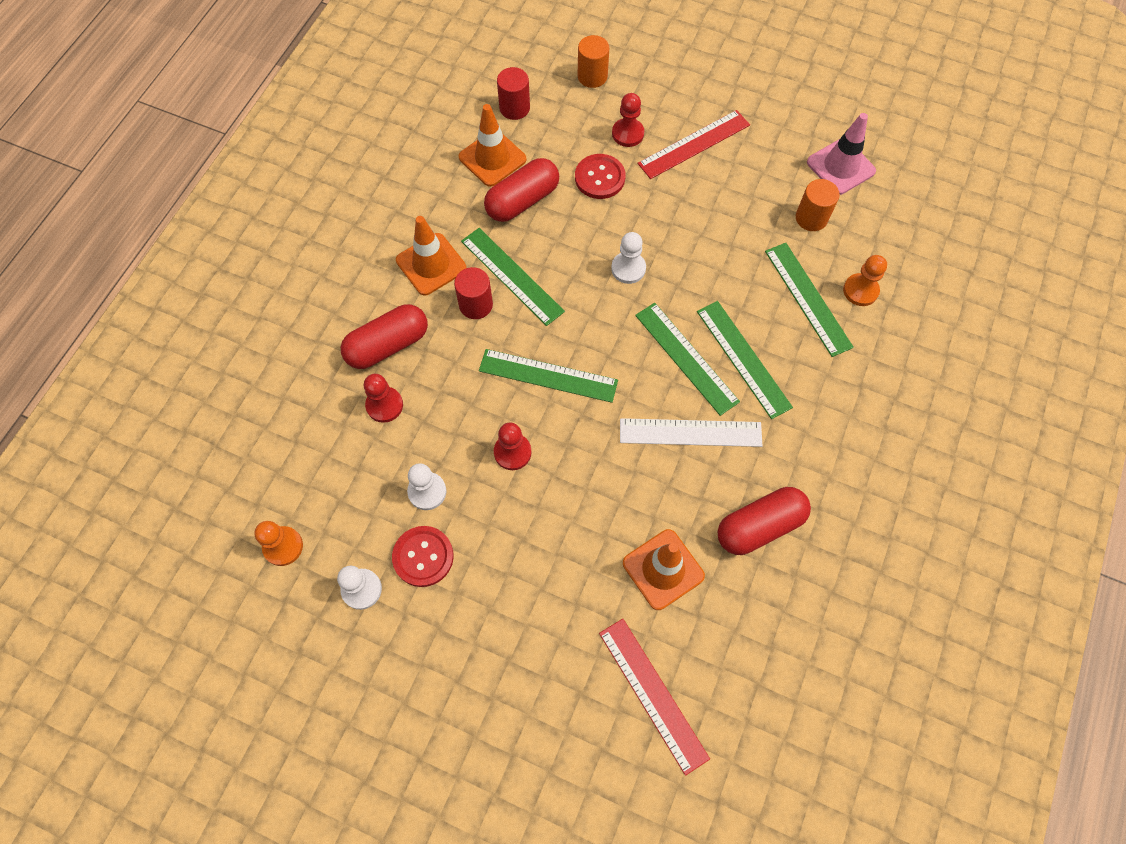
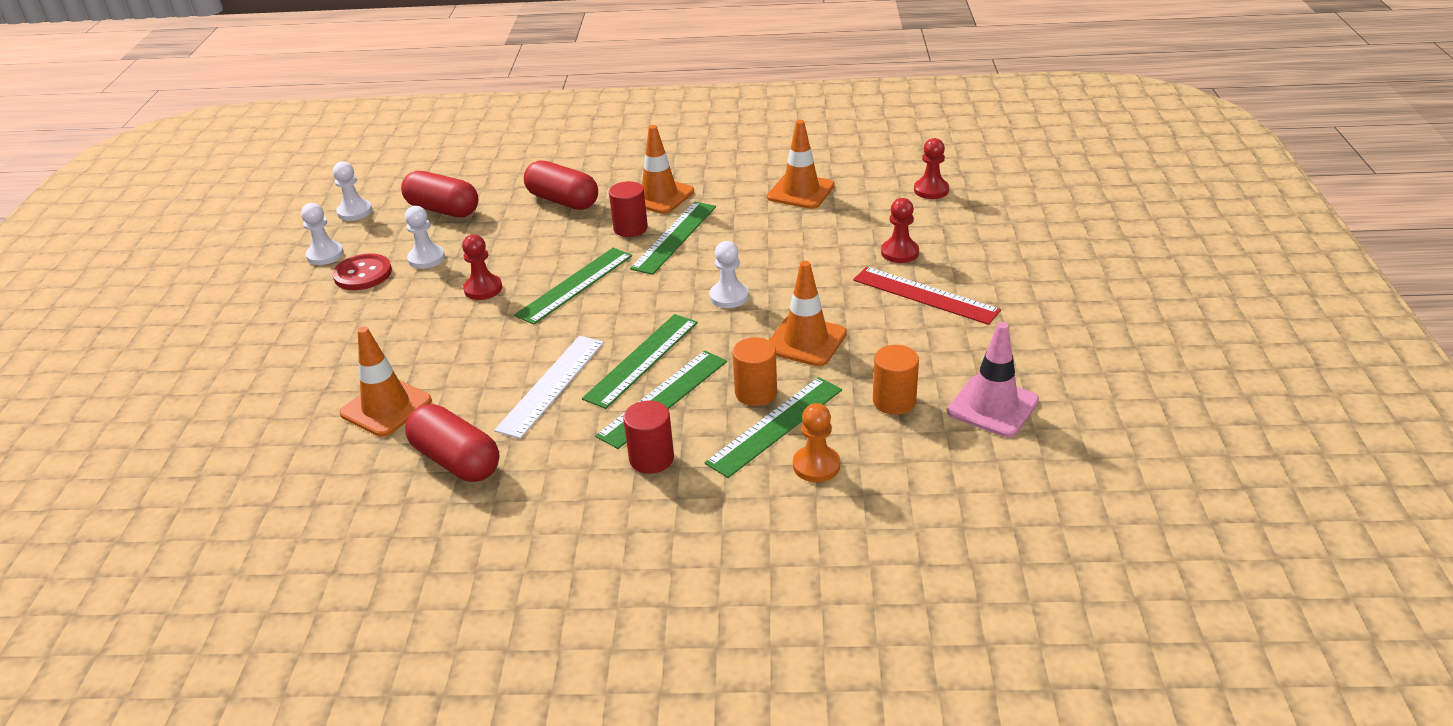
camera: 70 degrees right, 30 degrees down
(283, 546) = (354, 212): orange pawn -> white pawn
(384, 405) = (502, 216): red pawn -> red pawn (931, 190)
(514, 108) = (871, 186): red cylinder -> red cylinder (651, 459)
(522, 201) = (765, 219): red capsule -> red capsule (443, 209)
(548, 375) = (575, 285): green ruler -> green ruler turned 45 degrees clockwise
(592, 76) = (953, 214): orange cylinder -> orange cylinder (756, 393)
(600, 178) = (828, 252): red button -> none
(652, 694) = (249, 435): red ruler -> none
(690, 432) = (552, 385): white ruler -> white ruler turned 45 degrees clockwise
(715, 241) = (806, 341): none -> orange traffic cone

